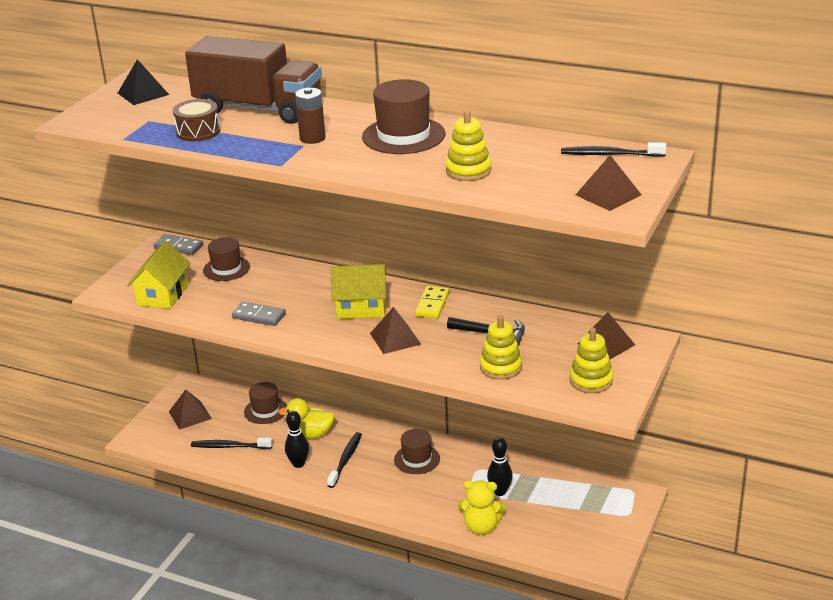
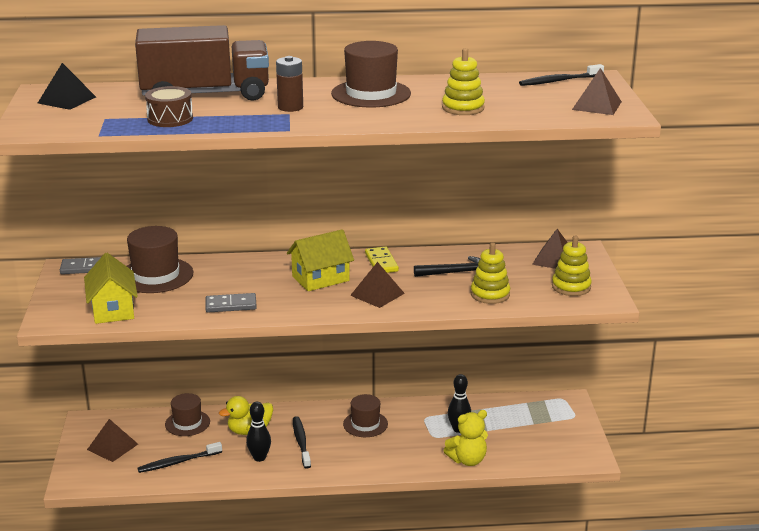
camera: 30 degrees left, 5 degrees down
(226, 269) = (156, 275): brown hat -> brown hat, size x1.53

